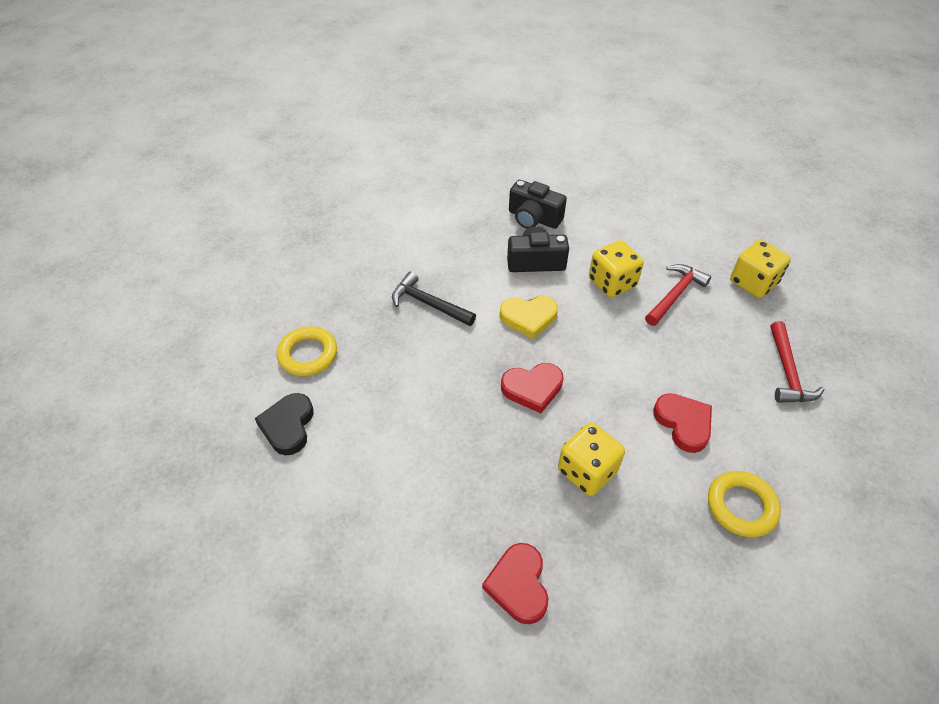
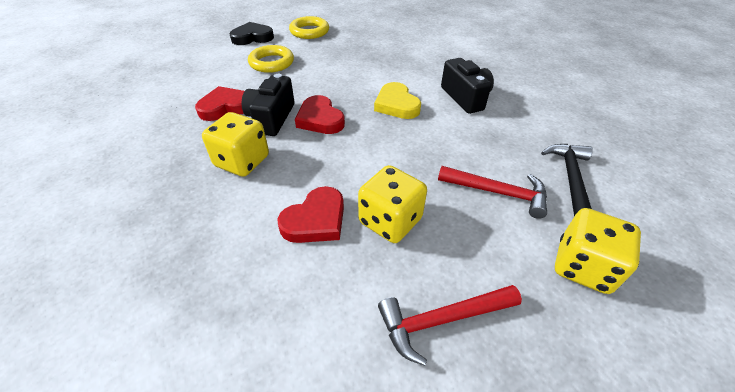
camera: 70 degrees right, 5 degrees down
(428, 304) = (380, 60): black hammer -> black hammer (570, 178)
(518, 585) = (133, 142): red heart -> red heart (225, 107)
(533, 218) = (518, 88): black camera -> black camera (271, 118)
(612, 283) = (477, 145): yellow dice -> yellow dice (390, 221)
(741, 506) = (216, 282): yellow ring -> yellow ring (271, 63)

